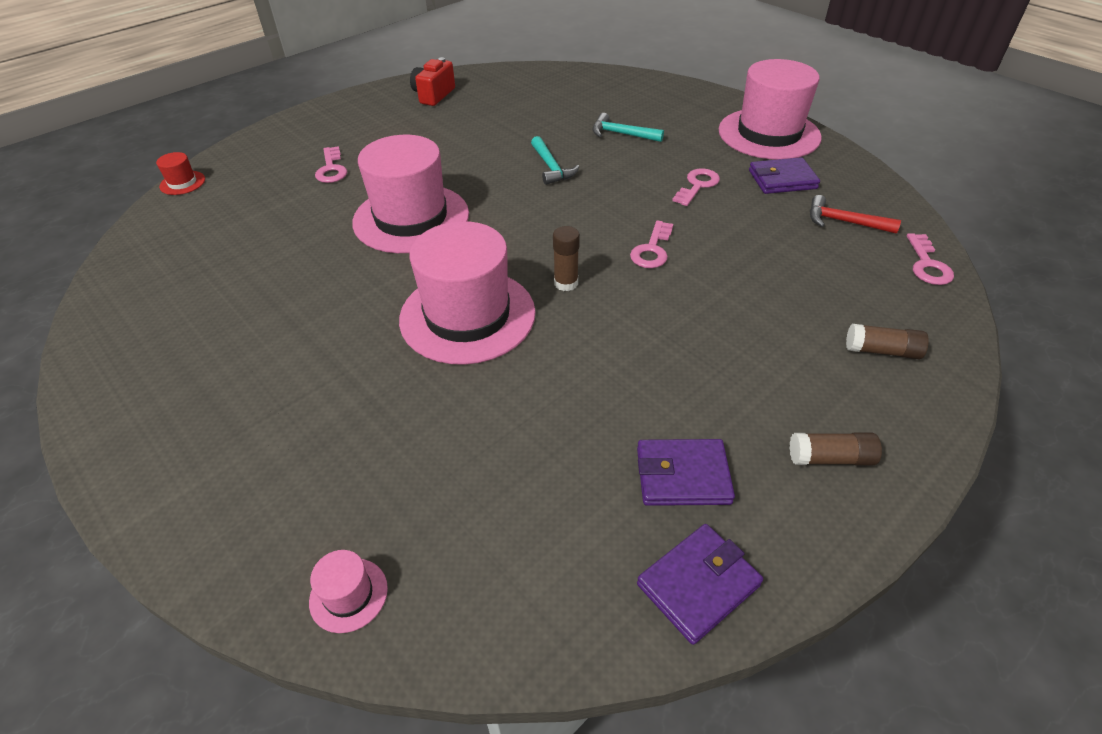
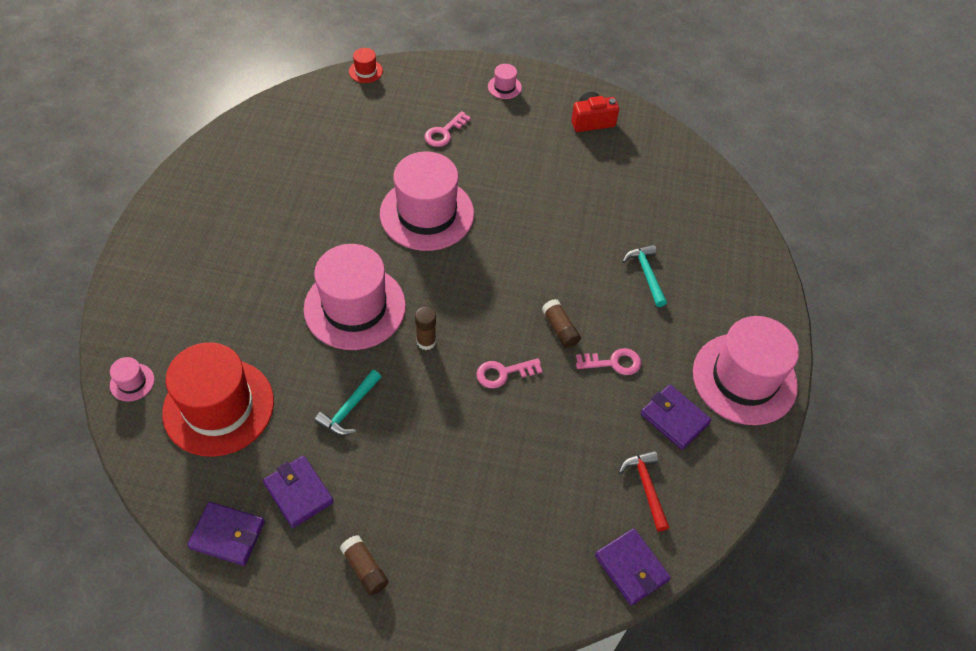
camera: 50 degrees right, 10 degrees up
(332, 118) = (504, 87): none -> pink hat
(486, 504) = (218, 407): none -> red hat
(551, 167) = (556, 255): turquoise hammer -> turquoise hammer (349, 409)
(882, 351) = (494, 567): brown glue stick -> brown glue stick (560, 329)
(927, 264) = (631, 568): pink key -> purple wallet

